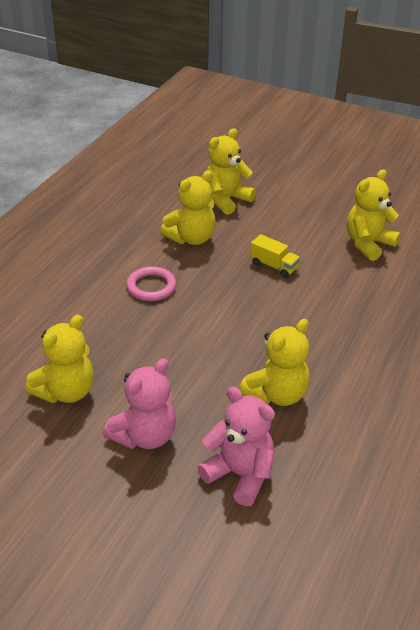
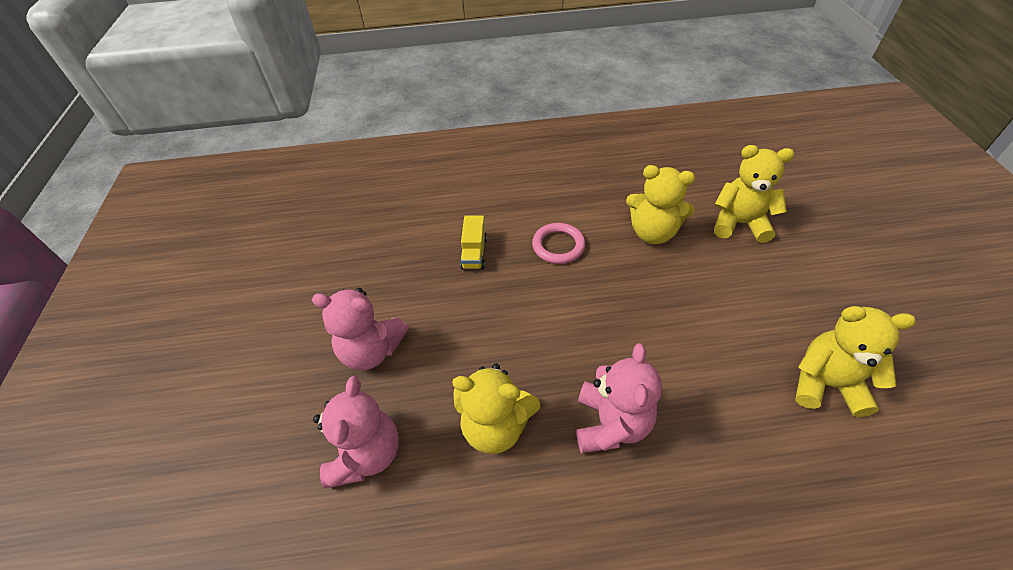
camera: 60 degrees right, 10 degrees up
(66, 391) = (389, 270): yellow teddy bear -> none
(274, 266) = (684, 316): yellow truck -> yellow truck (474, 253)
(321, 340) = (611, 424): none -> pink teddy bear

